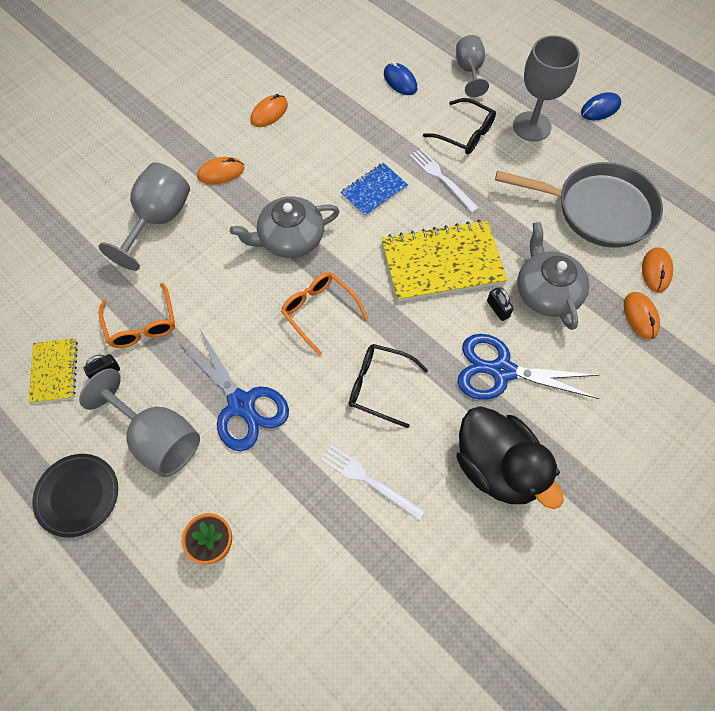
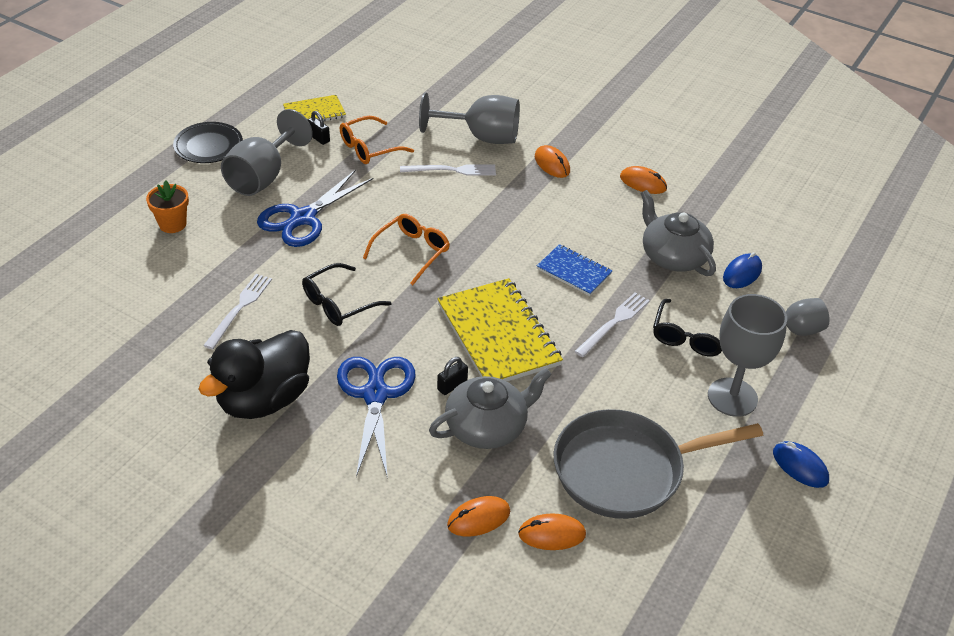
camera: 75 degrees right, 20 degrees down
(204, 256) = (452, 170): none -> white fork
(290, 239) = (490, 221): grey teapot -> grey teapot (673, 256)
(379, 386) = (338, 303): black glasses -> black glasses turned 135 degrees counterclockwise
(597, 209) = (626, 470): grey pan -> grey pan turned 75 degrees clockwise

